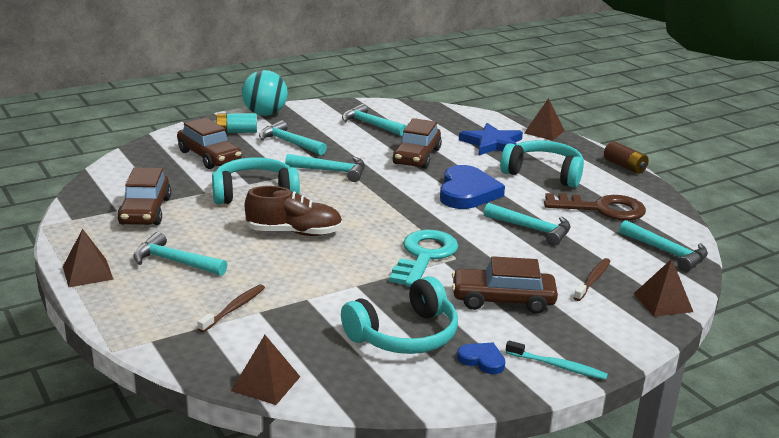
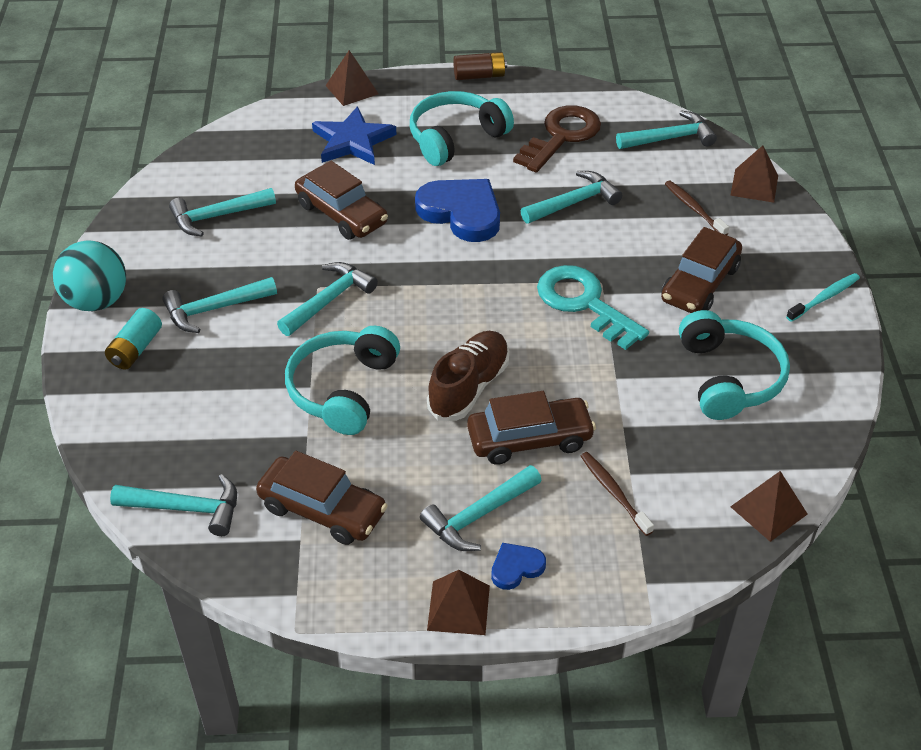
camera: 60 degrees left, 20 degrees up
(121, 174) = (186, 508): none -> turquoise hammer
(209, 157) = (198, 400): brown car -> brown car (529, 439)
(482, 360) = (794, 341): blue heart -> blue heart (516, 567)

